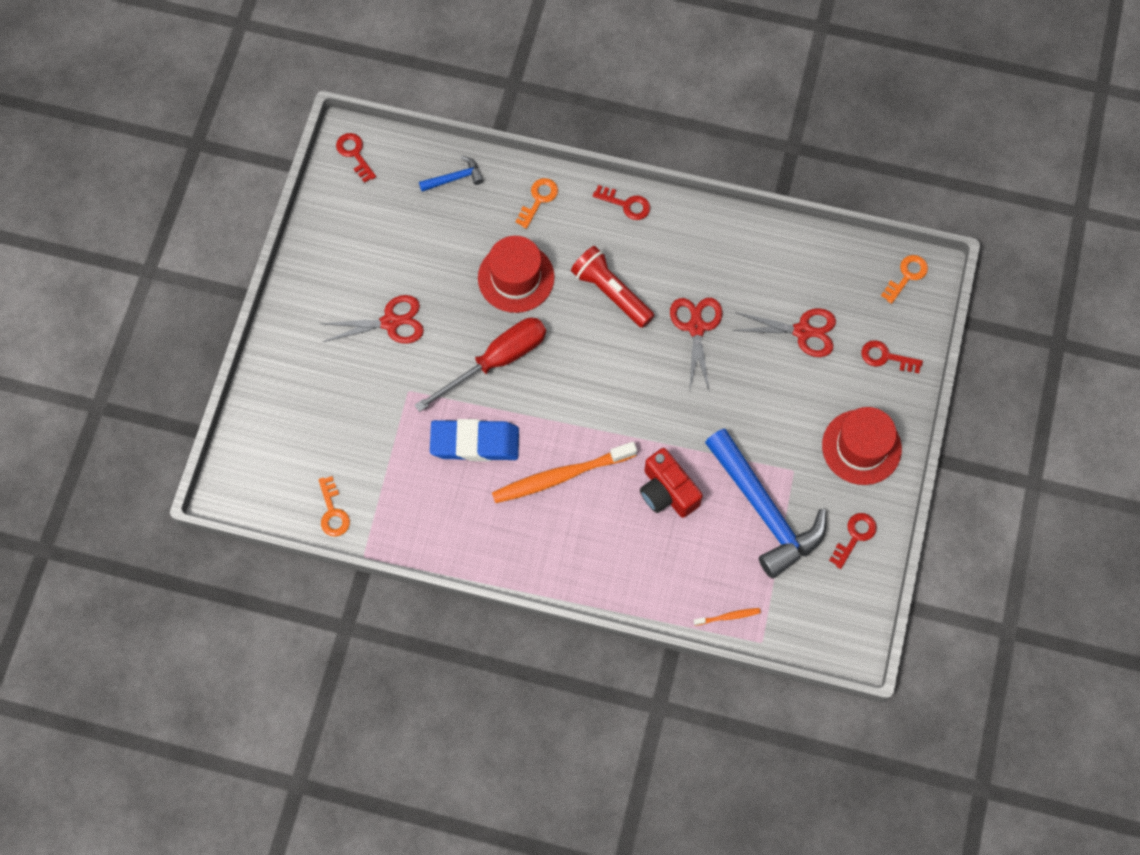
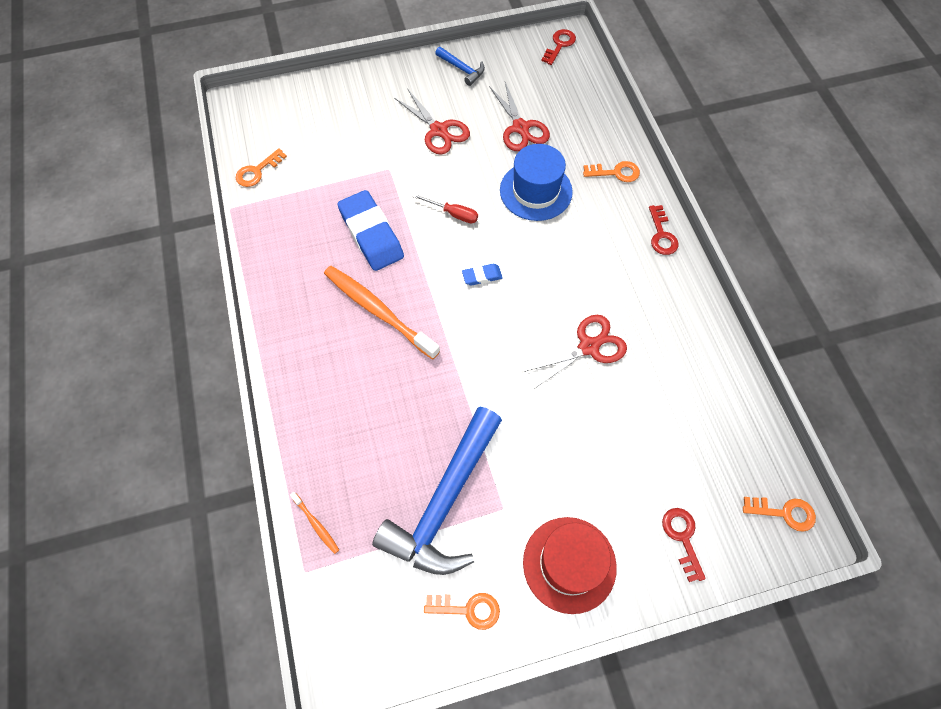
camera: 60 degrees right, 5 degrees down
(455, 178) = (589, 111): blue hammer -> blue hammer (462, 69)
(496, 361) = (453, 214): red screwdriver -> red screwdriver, size x0.49
(516, 277) = (536, 191): red hat -> blue hat
(578, 373) = (482, 276): none -> blue eraser
(611, 293) = (572, 264): red flashlight -> none
(667, 491) = (413, 404): red camera -> none
(802, 331) = (651, 441): red scissors -> red scissors (520, 128)
(855, 536) = (468, 609): red key -> orange key

